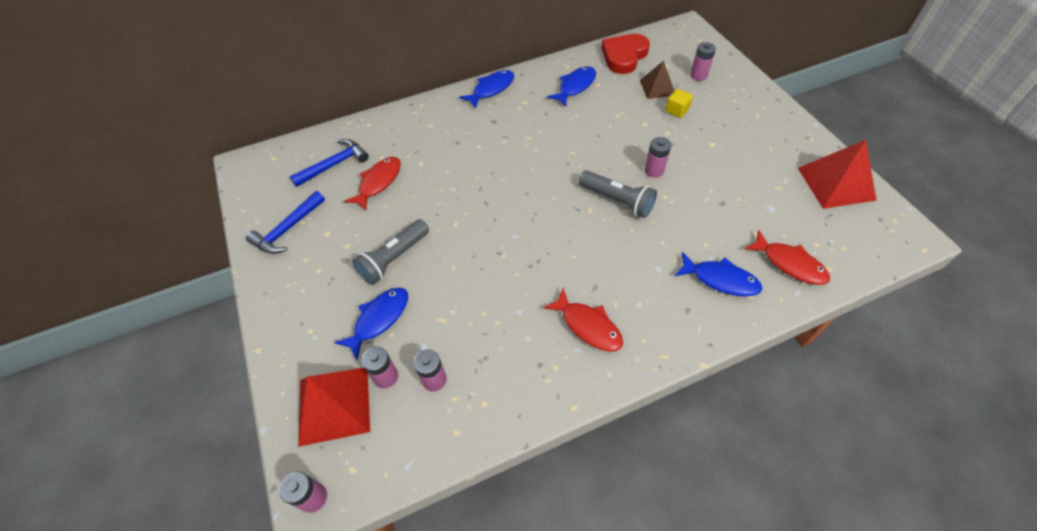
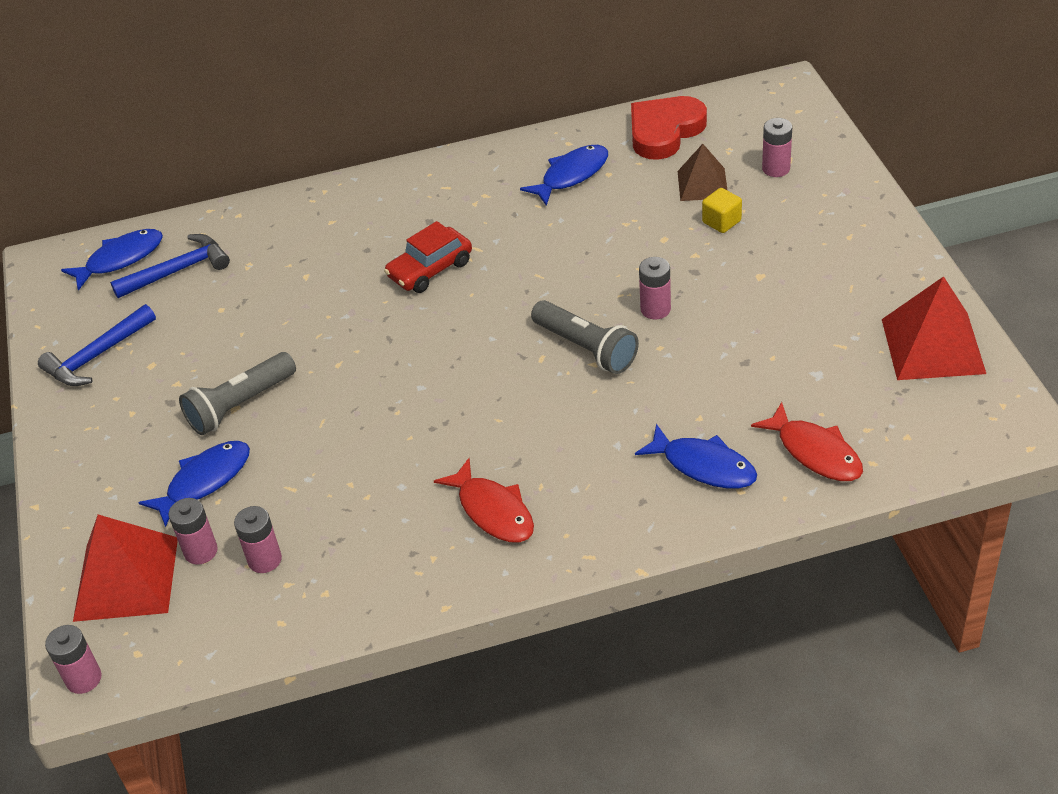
camera: 10 degrees right, 10 degrees down
(378, 182) = (237, 300): red fish -> none
(491, 89) = (438, 172): blue fish -> blue fish (120, 259)
(502, 153) = (430, 269): none -> red car

